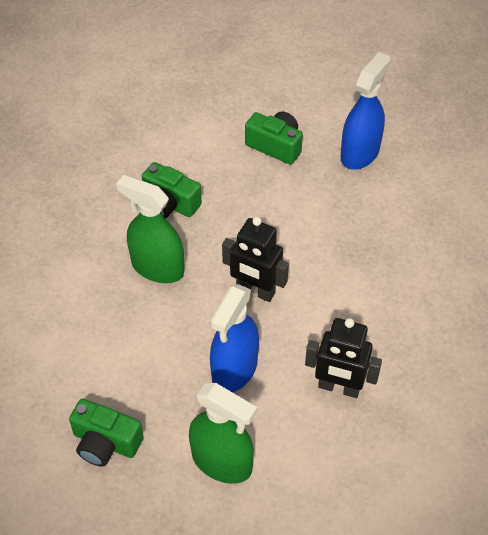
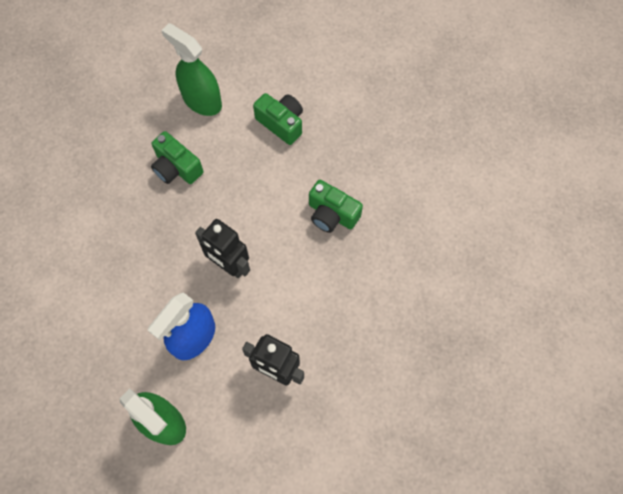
camera: 10 degrees right, 15 degrees up
(105, 442) = (73, 387): green camera -> green camera (332, 214)
(157, 267) = (152, 229): green spray bottle -> green spray bottle (202, 101)
(360, 153) = (353, 142): blue spray bottle -> none

